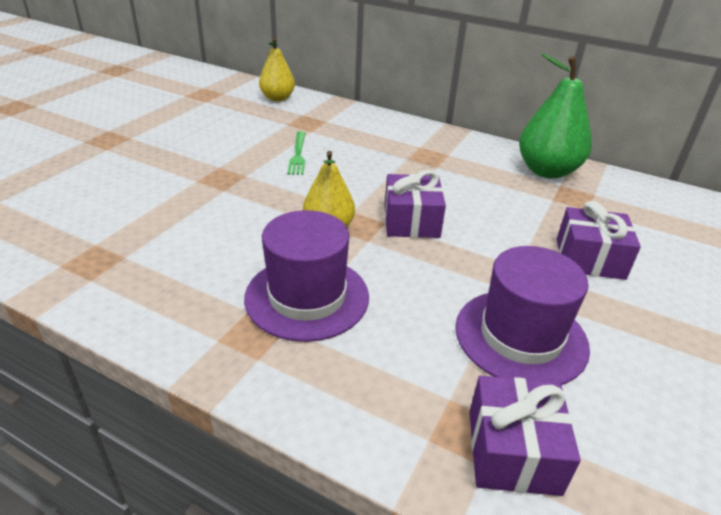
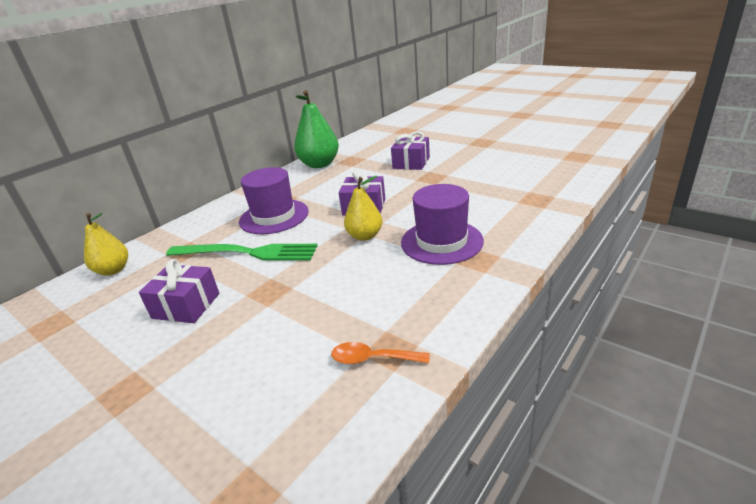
camera: 75 degrees left, 5 degrees down
(83, 251) = (372, 359): none -> orange spoon
(298, 154) = (246, 253): green fork -> green fork, size x1.93
(513, 451) = (544, 190): purple gift -> purple gift (186, 306)
(520, 336) = (472, 183): purple hat -> purple hat (274, 216)

